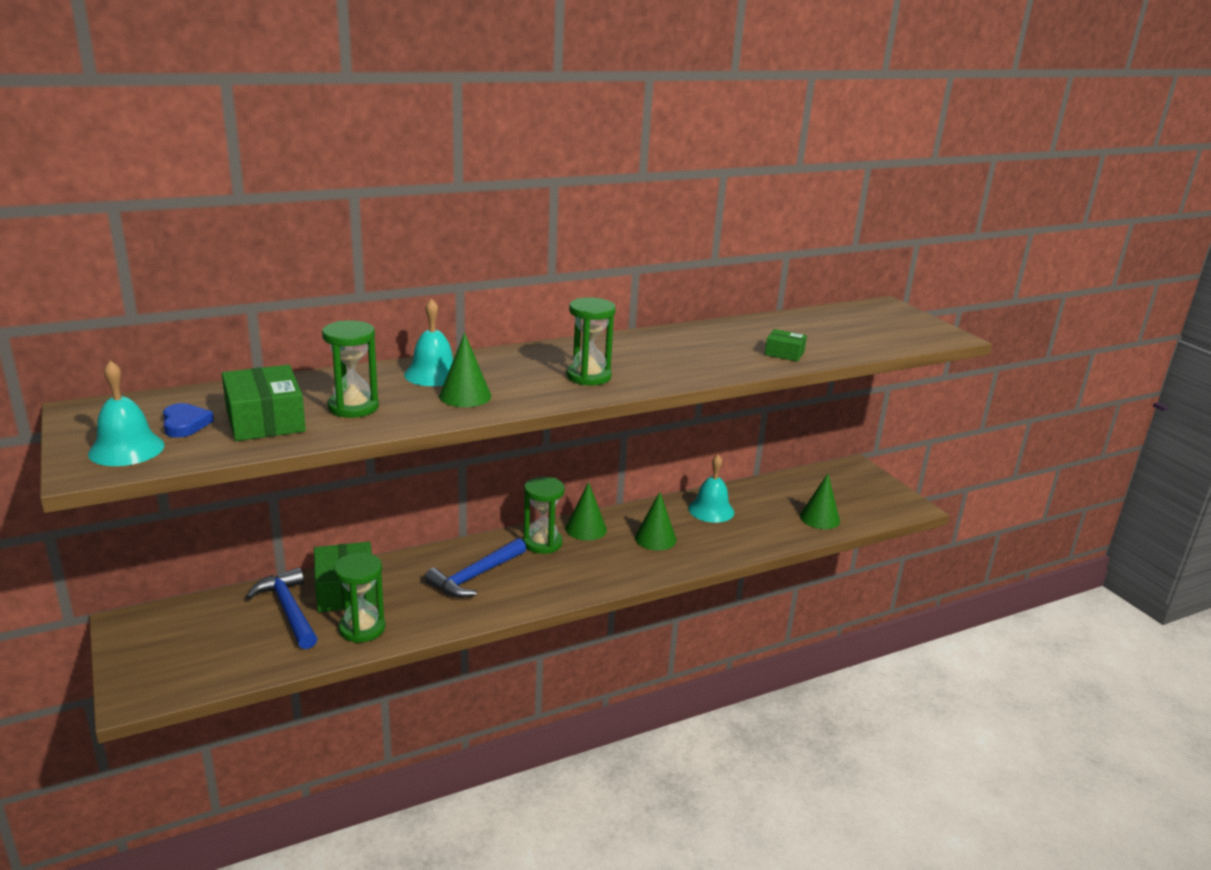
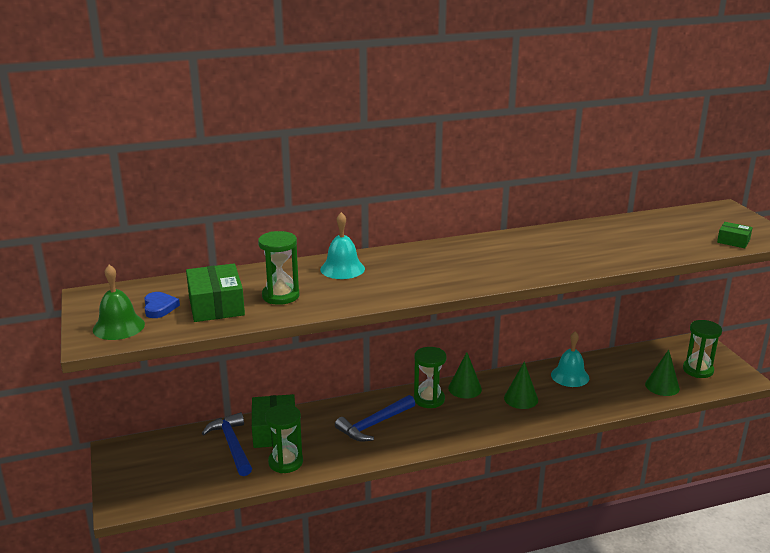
camera: 10 degrees right, 0 degrees up
(126, 449) = (118, 327): turquoise bell -> green bell
(465, 396) = (365, 287): green cone -> none
(588, 376) = (463, 272): green hourglass -> green hourglass (698, 370)
(784, 353) = (627, 252): green box -> green box (733, 241)

